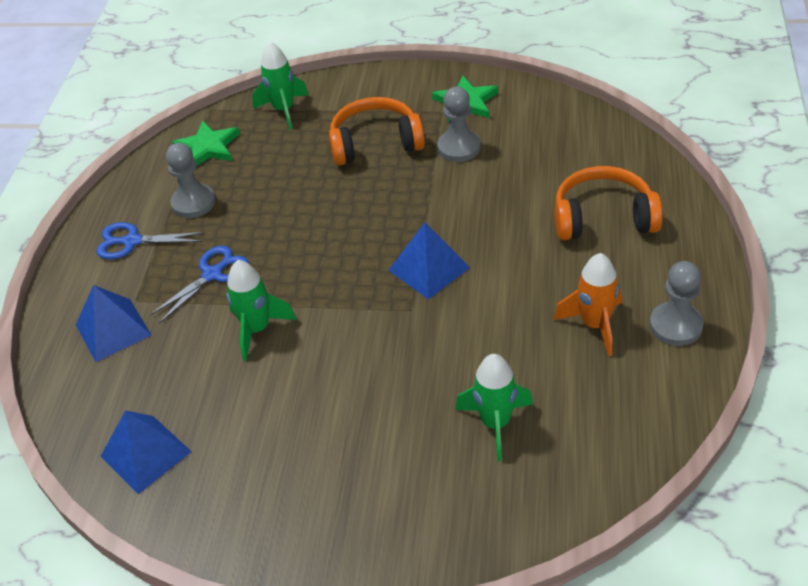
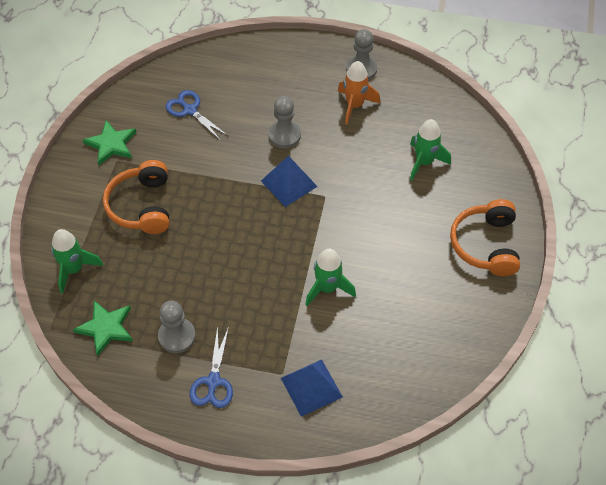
camera: 90 degrees left, 10 degrees up
(145, 453) = (430, 355): blue pyramid -> none
(213, 274) = (265, 319): blue scissors -> blue scissors (190, 110)
(459, 147) = (165, 154): grey pawn -> grey pawn (284, 135)
(603, 218) = (262, 86): orange headphones -> orange headphones (485, 245)

